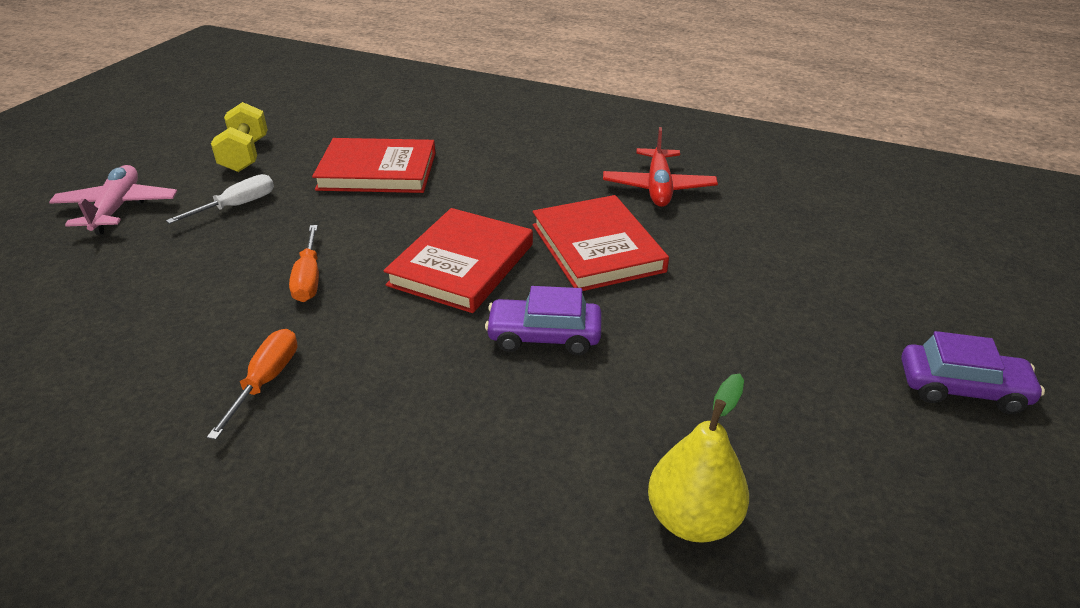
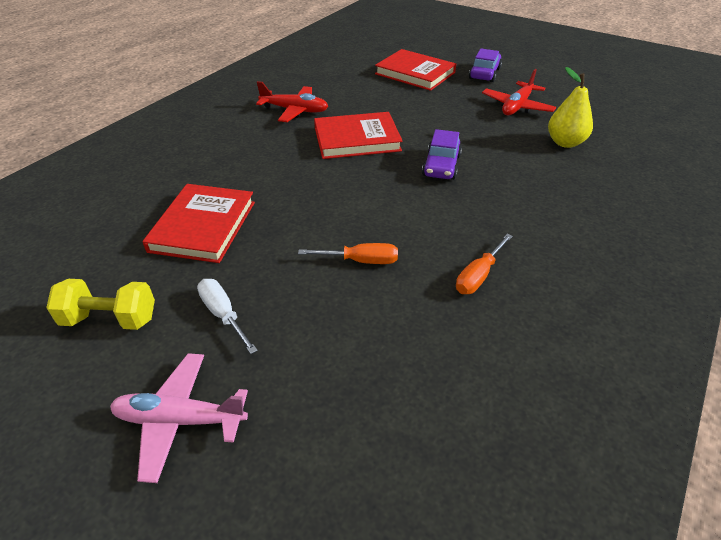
camera: 80 degrees left, 5 degrees up
(266, 381) = (479, 275): orange screwdriver -> orange screwdriver turned 75 degrees counterclockwise
(461, 264) = (361, 190): red book -> red book (415, 73)
(826, 441) = (517, 106): none -> red plane

